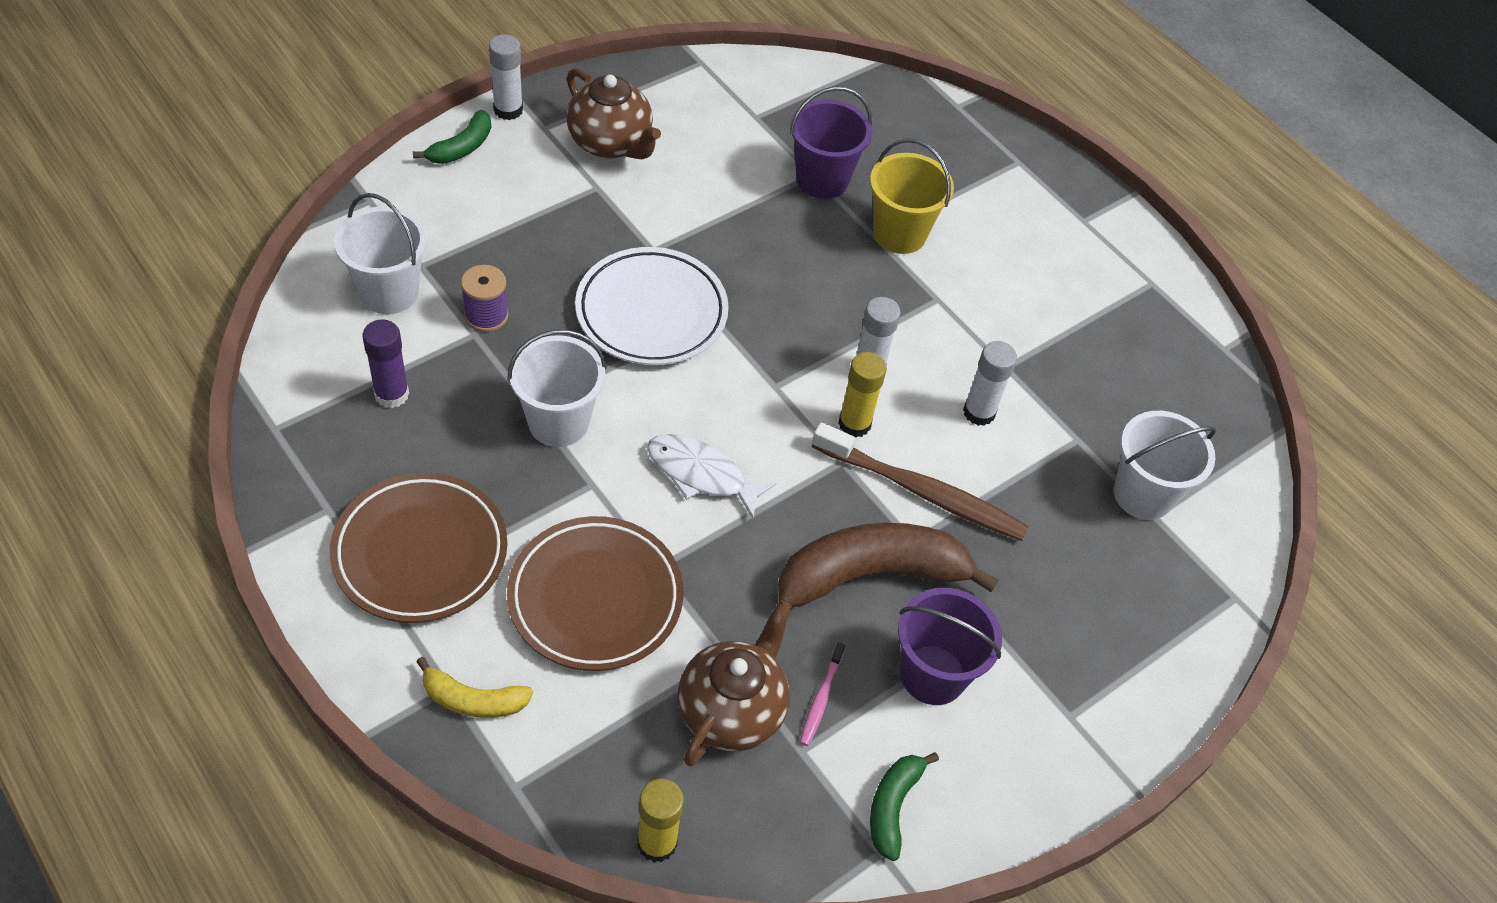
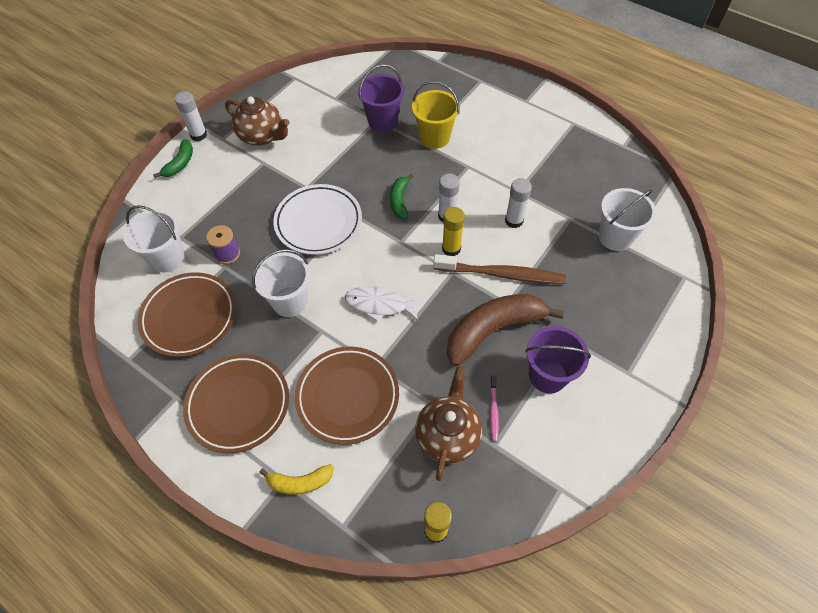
camera: 10 degrees left, 5 degrees up
(391, 394) = (189, 317): purple glue stick -> brown plate
(893, 806) = (556, 459): green banana -> green banana (399, 200)

